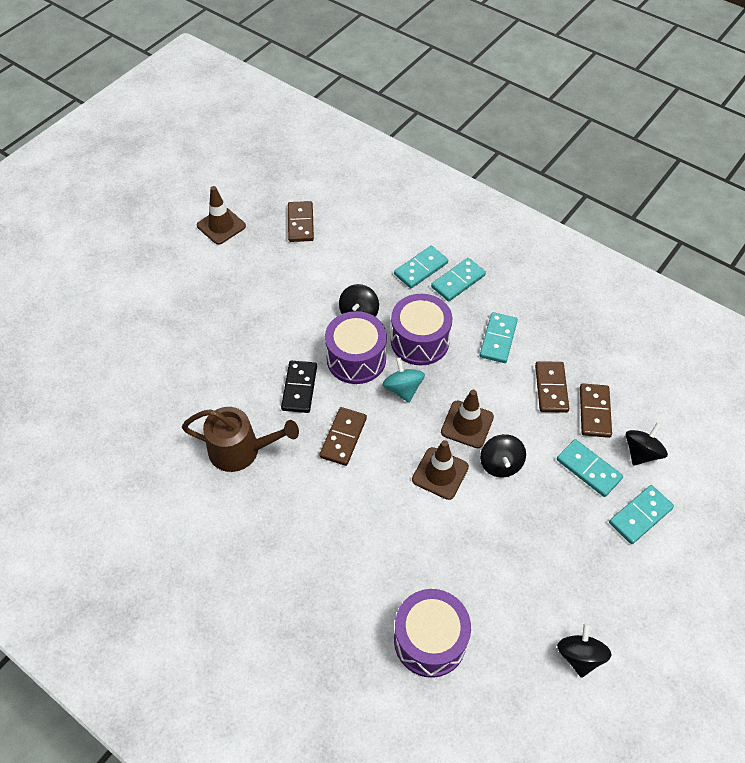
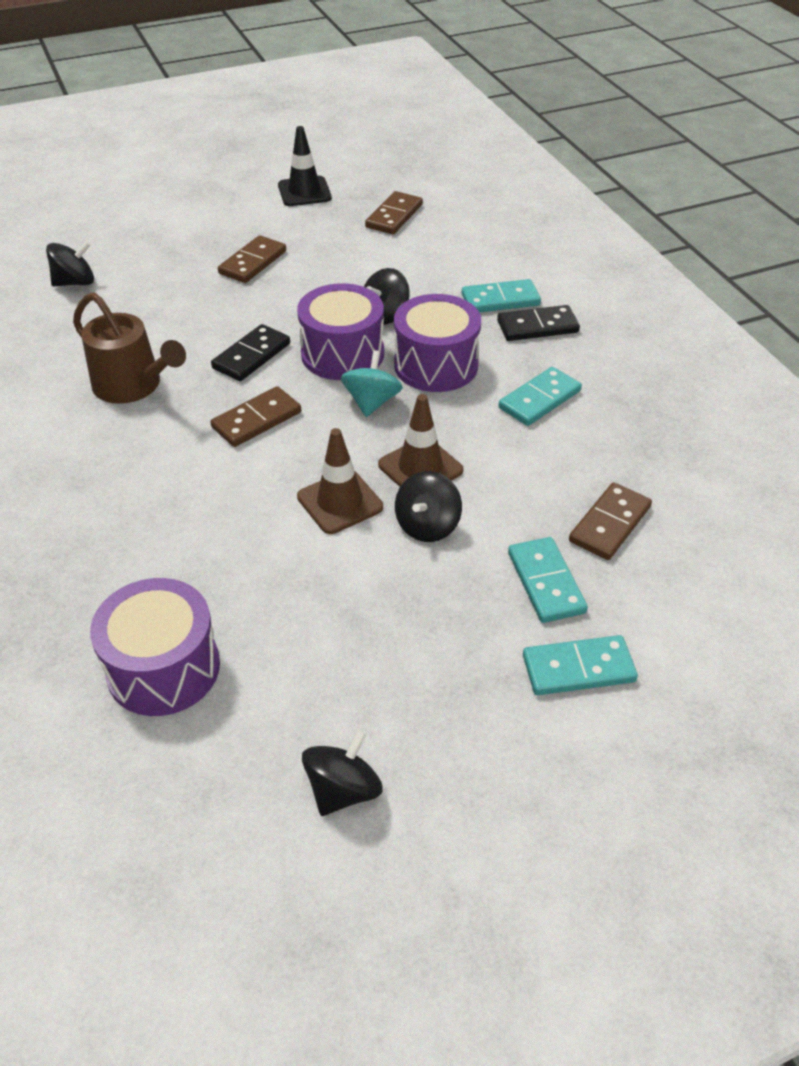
camera: 30 degrees right, 10 degrees down
(221, 226) = (304, 192): brown traffic cone -> black traffic cone
(458, 281) = (537, 326): turquoise domino -> black domino
(551, 388) = (568, 475): brown domino -> brown domino (253, 262)
(641, 452) = (642, 597): black spinning top -> black spinning top (75, 282)

